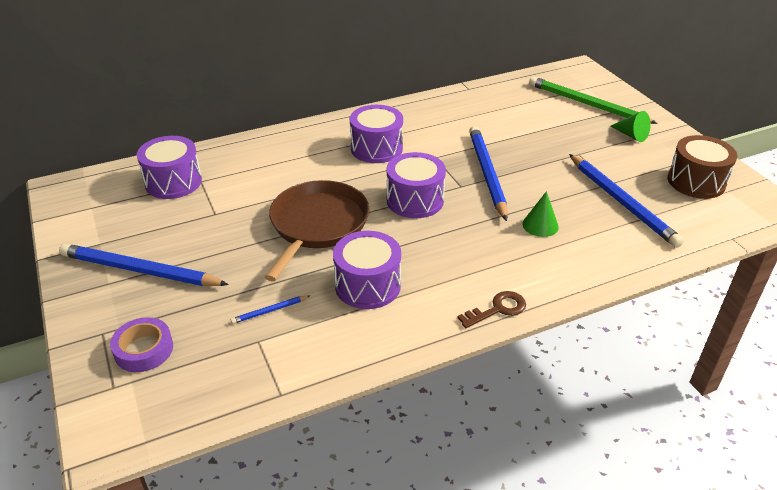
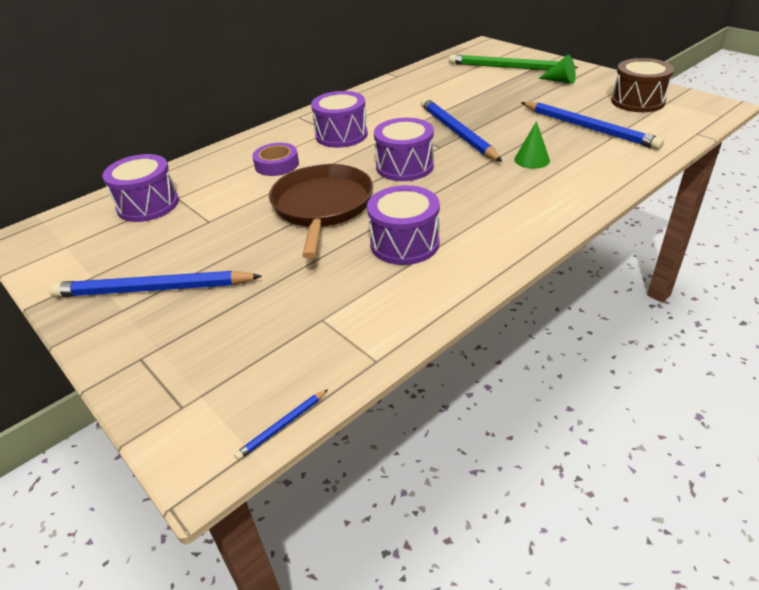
camera: 15 degrees left, 0 degrees up
(144, 350) = (198, 361): purple tape -> purple tape (277, 164)
(270, 311) = (318, 289): blue pencil -> blue pencil (282, 425)
(497, 309) = (541, 232): brown key -> none

